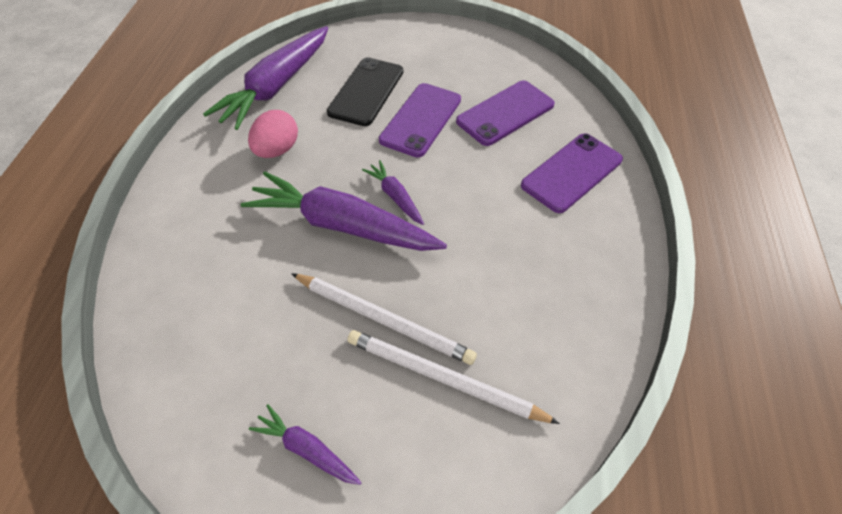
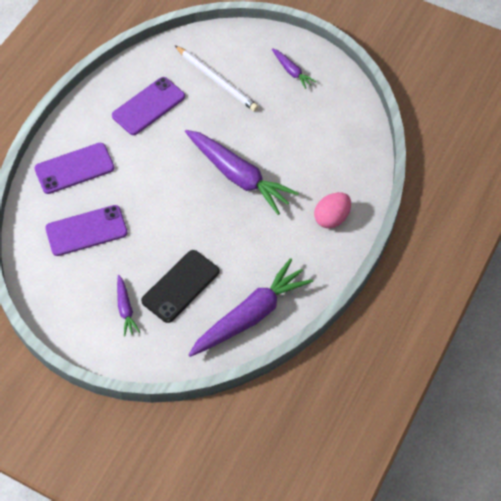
camera: 160 degrees left, 5 degrees up
(277, 150) = (265, 249): pink egg -> pink egg (331, 218)
(383, 319) = (235, 115): white pencil -> none
(395, 197) = (198, 186): purple carrot -> purple carrot (125, 309)
(421, 120) = (151, 244): purple phone -> purple phone (148, 106)

